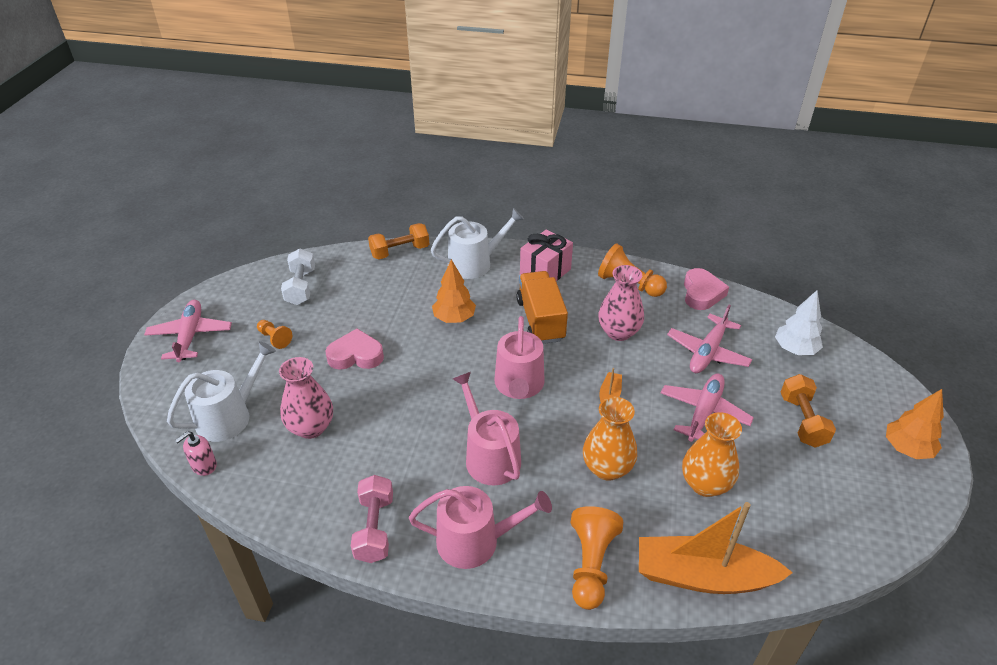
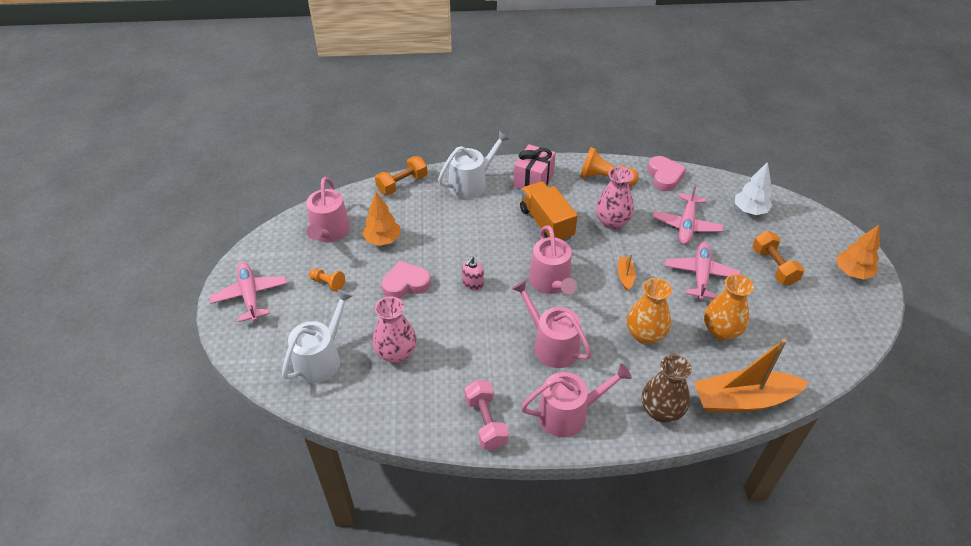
camera: 15 degrees left, 5 degrees up
(204, 466) = (320, 405): pink soap dispenser -> pink soap dispenser (473, 284)
(301, 287) = (329, 232): white dumbbell -> pink watering can
(454, 318) = (474, 235): orange tree -> orange tree (382, 240)
(591, 565) = (661, 411): orange pawn -> brown vase

